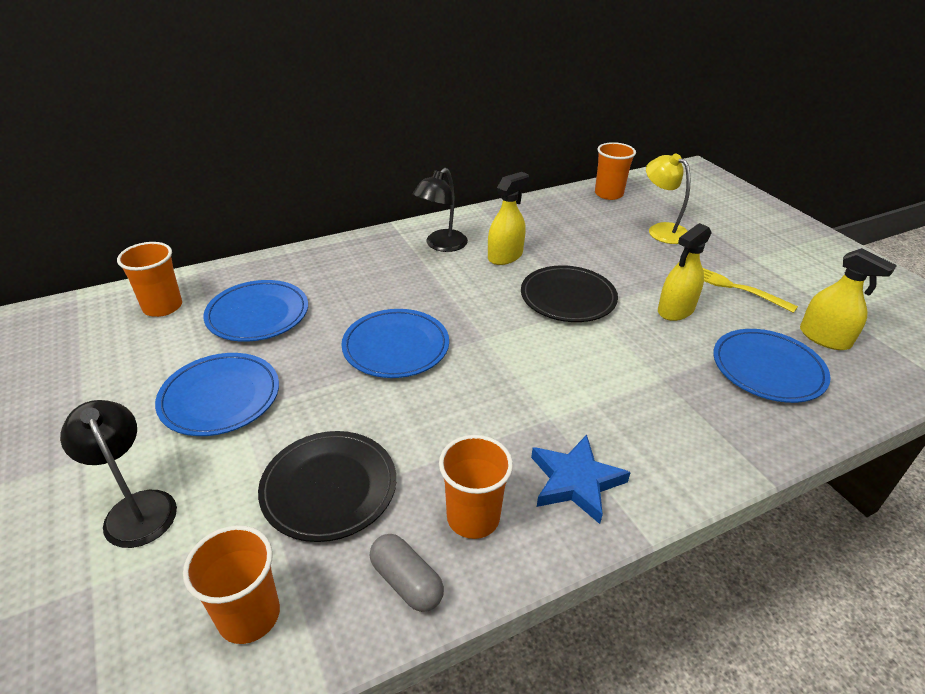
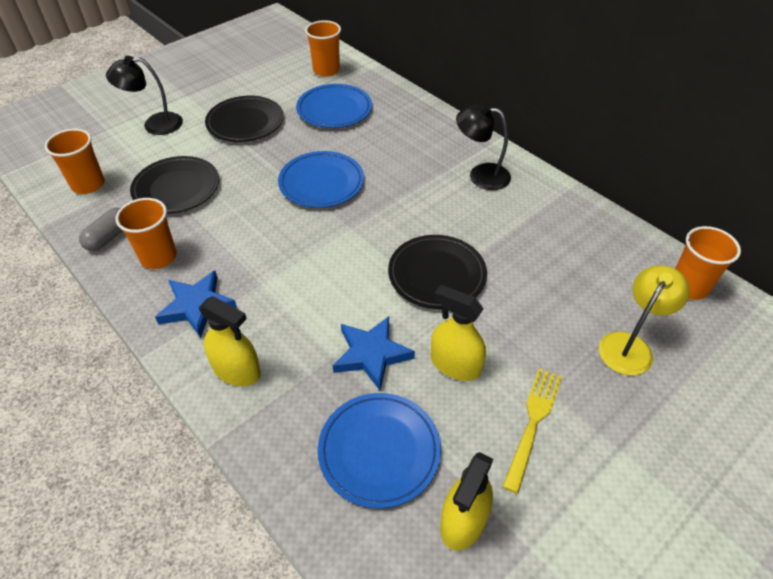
camera: 75 degrees right, 10 degrees up
(136, 507) = (155, 124): black lamp -> black lamp turned 135 degrees counterclockwise
(220, 397) = (245, 122): blue plate -> black plate
(505, 256) = (487, 219): yellow spray bottle -> yellow spray bottle (237, 370)
(661, 354) = (371, 354): none -> blue star

